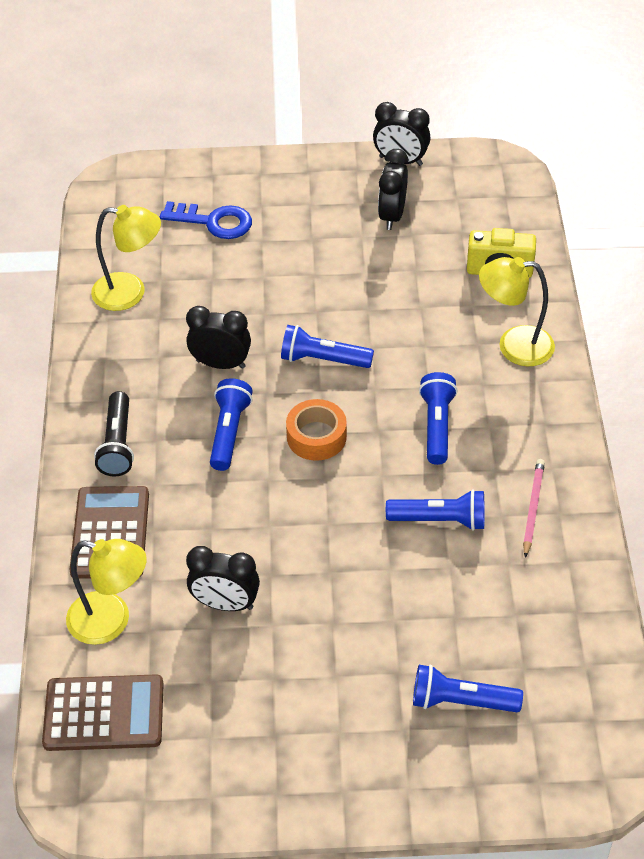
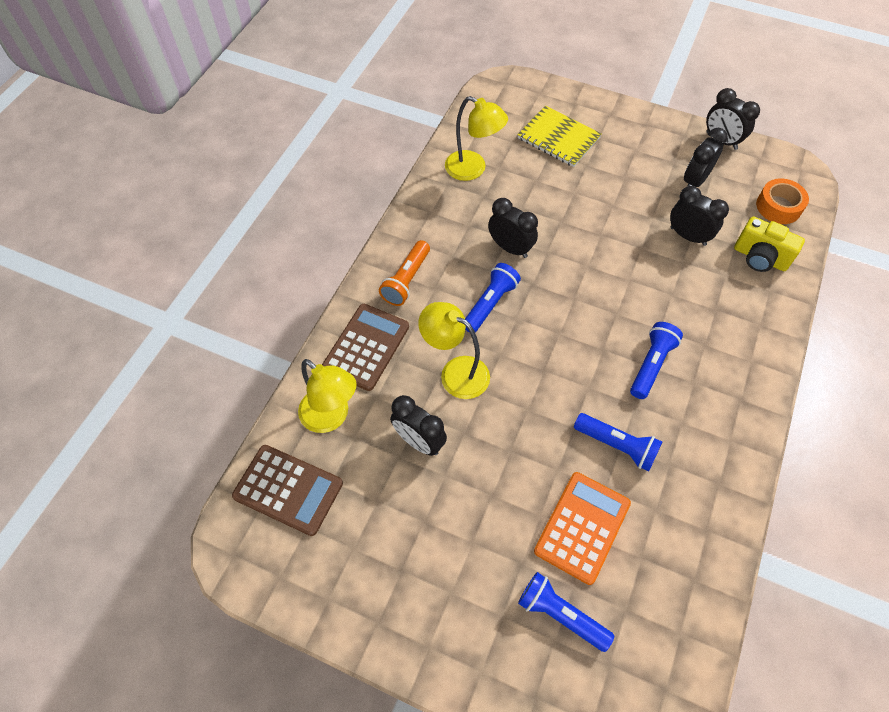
camera: 25 degrees right, 10 degrees up
(118, 444) = (406, 280): black flashlight -> orange flashlight
(213, 222) = (558, 138): blue key -> yellow notebook
(316, 436) = (553, 334): orange tape -> orange tape (778, 207)
(323, 359) = (588, 274): blue flashlight -> none
(412, 278) = (688, 236): none -> black clock
(442, 612) = (582, 527): none -> orange calculator
(514, 345) = (745, 323): yellow lamp -> yellow lamp (455, 372)
(533, 508) = (698, 469): pink pencil -> none

